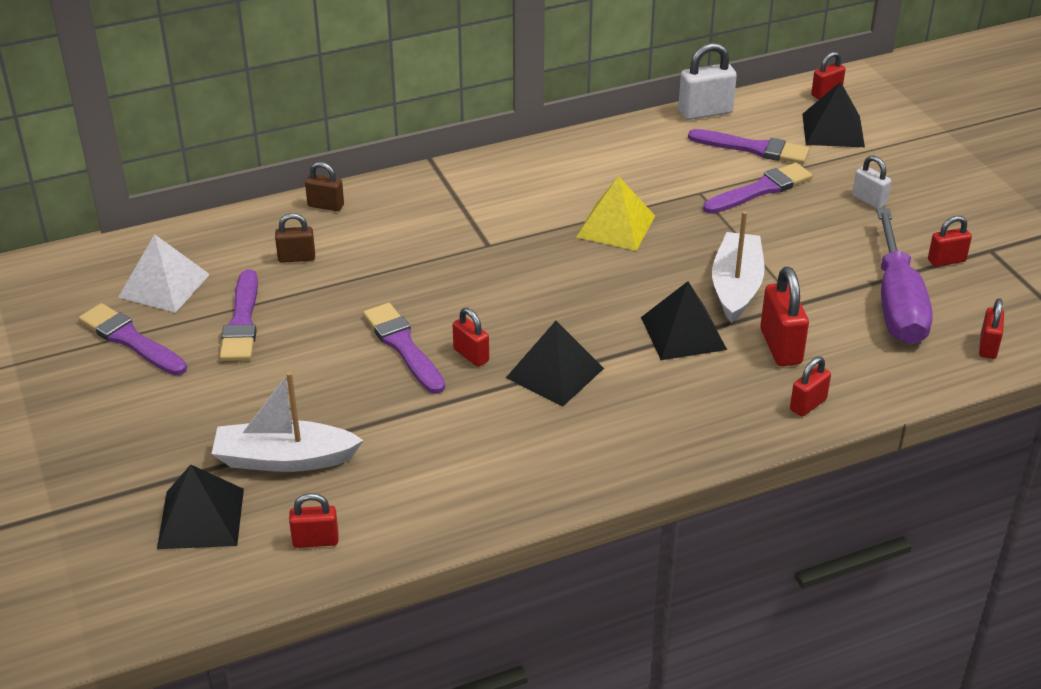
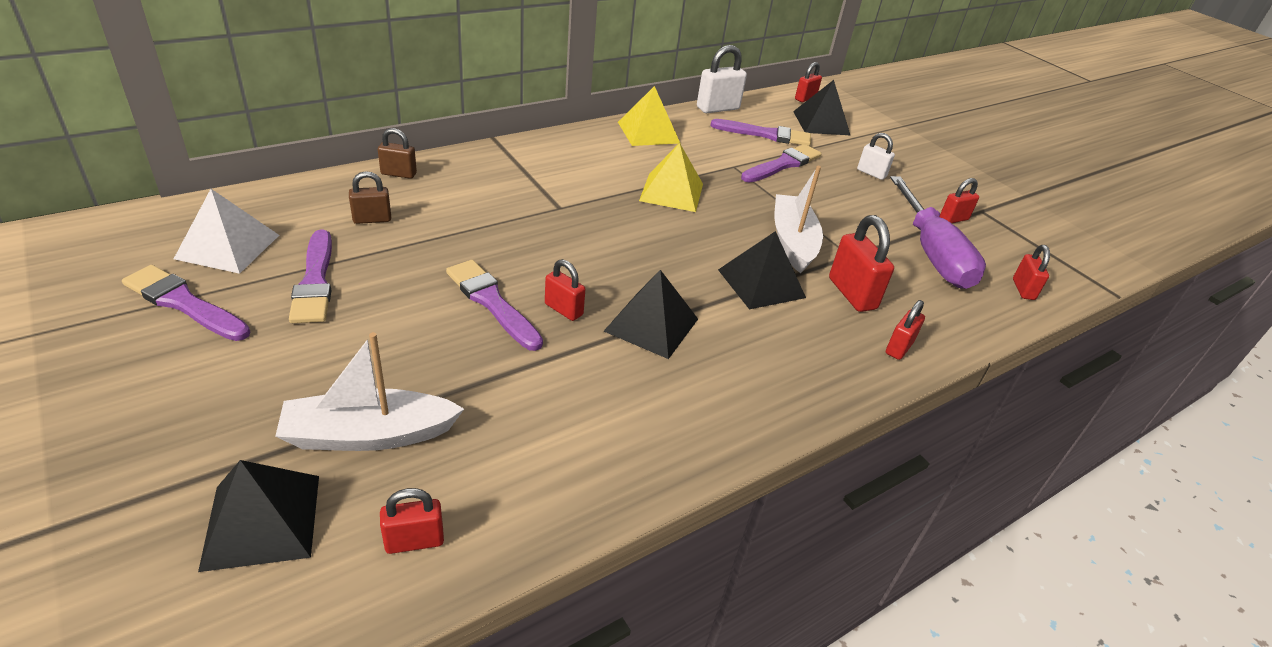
camera: 15 degrees left, 0 degrees up
(609, 148) = (648, 132): none -> yellow pyramid

